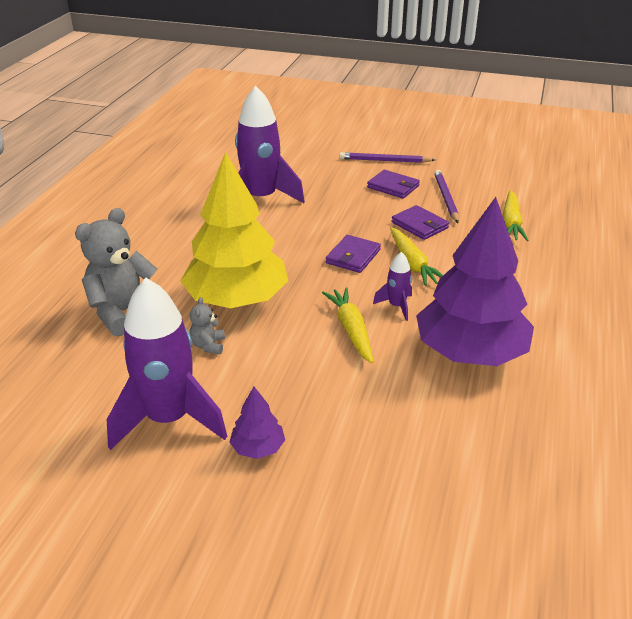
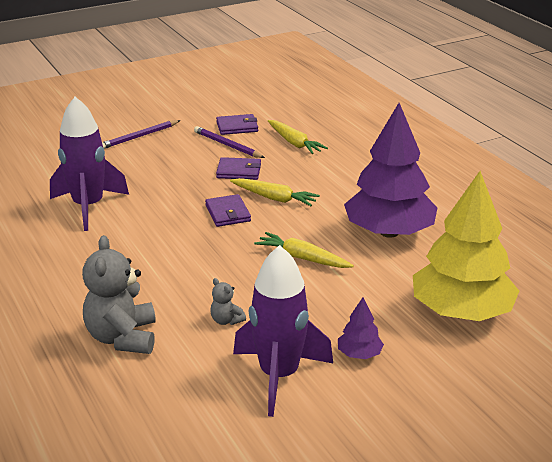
camera: 45 degrees left, 5 degrees down
(236, 300) = (194, 282): yellow tree -> yellow tree (461, 312)
(393, 187) = (177, 153): purple wallet -> purple wallet (237, 127)
(396, 306) = (307, 229): purple rocket -> none

